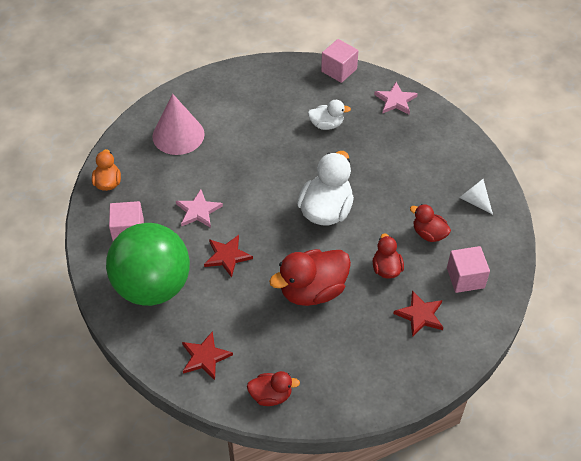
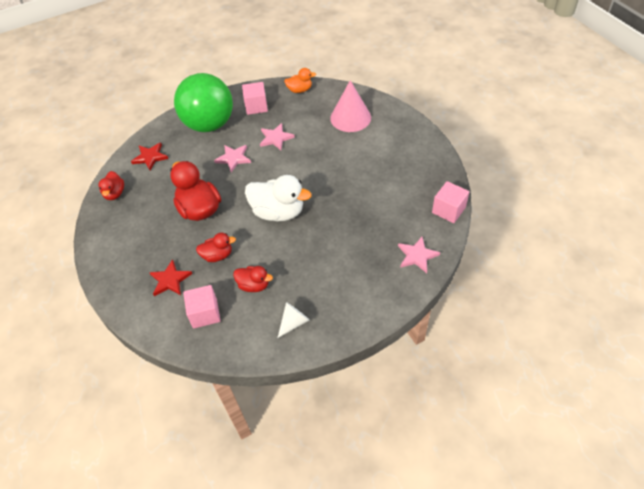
camera: 90 degrees right, 0 degrees up
(227, 256) = (233, 158): red star -> pink star
(326, 124) = (376, 206): white duck -> none
(429, 234) = (254, 285): red duck -> red duck turned 75 degrees clockwise

